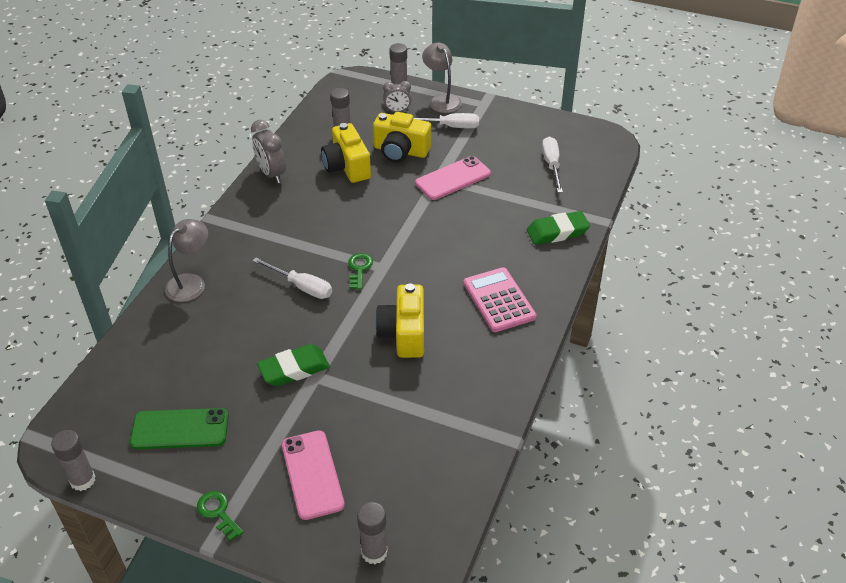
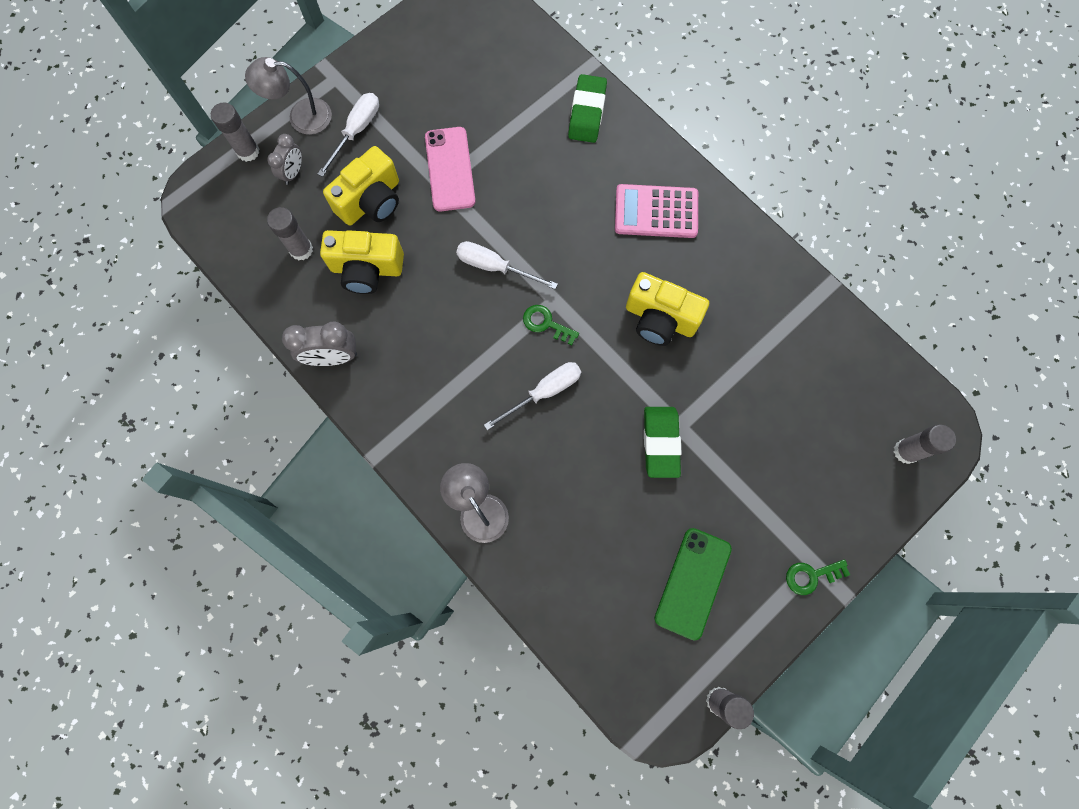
camera: 65 degrees left, 30 degrees up
(312, 474) = (801, 473): pink phone -> none
(551, 165) = (482, 65): white screwdriver -> white screwdriver (495, 267)

